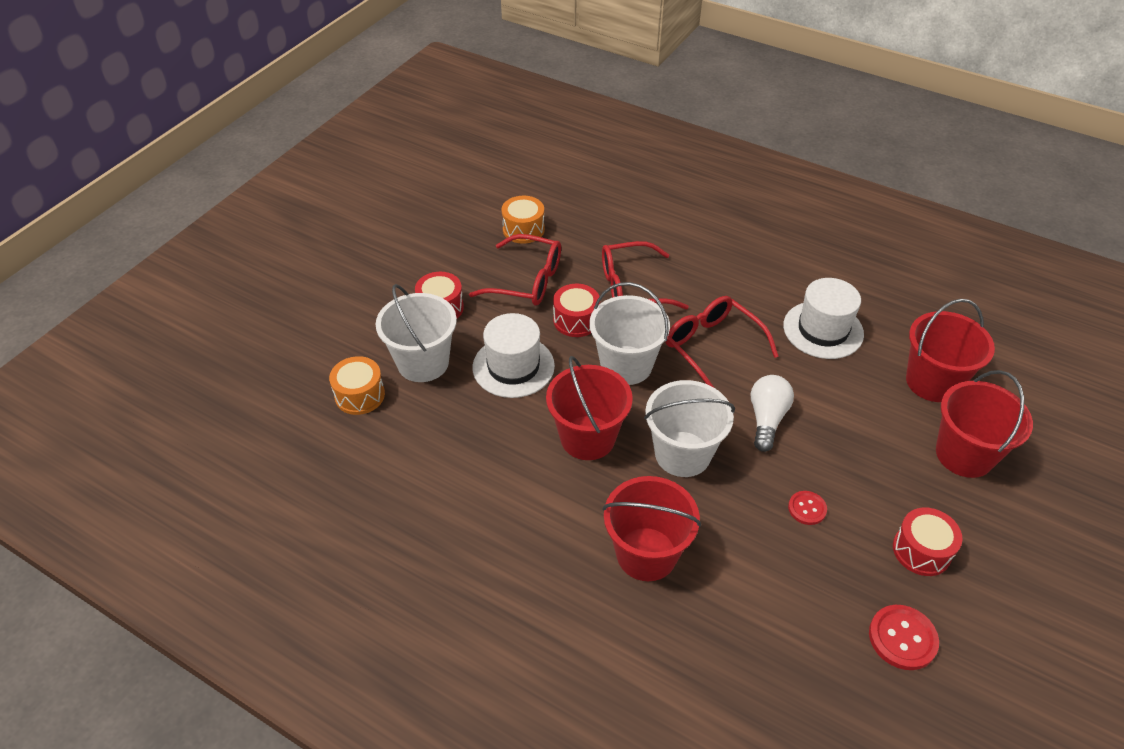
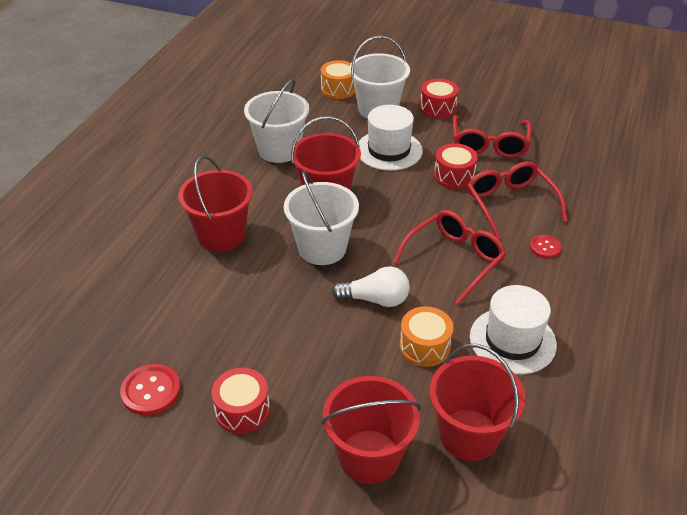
camera: 80 degrees right, 5 degrees down
(523, 229) = (553, 135): orange drum -> orange drum (424, 346)
(626, 365) = (411, 208): white bucket -> white bucket (279, 150)
(807, 508) = (278, 328): red button -> red button (545, 247)

